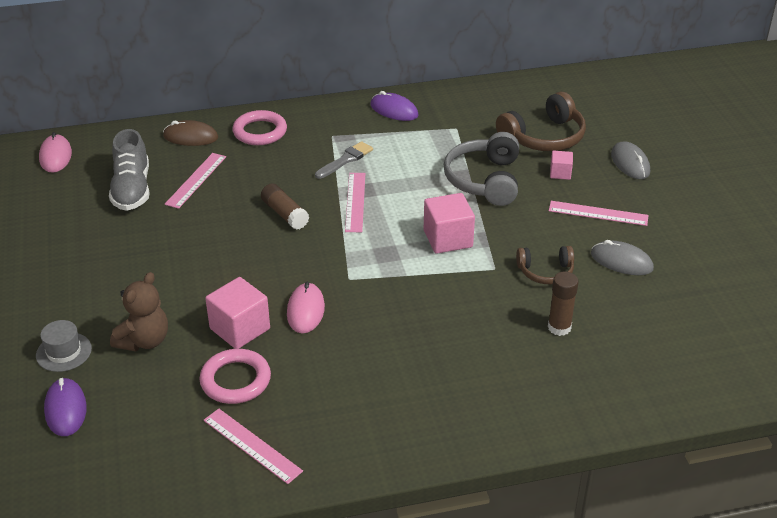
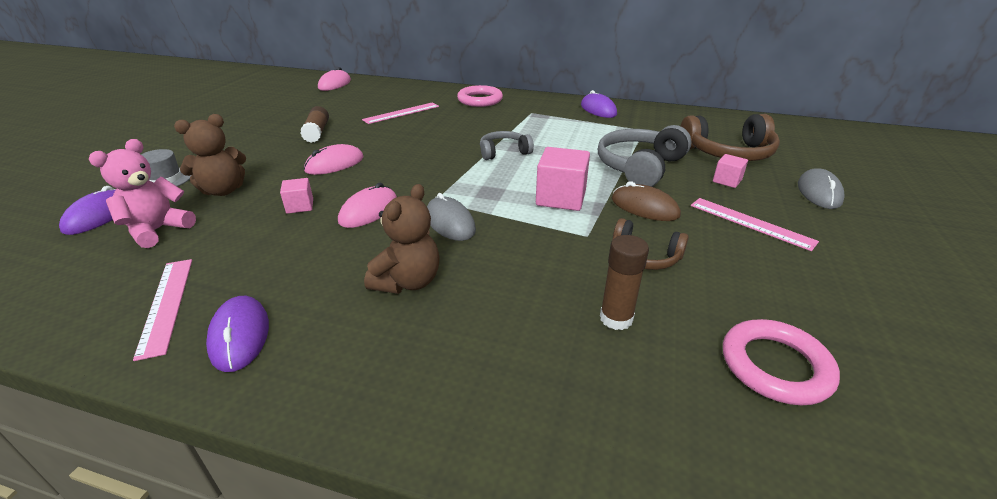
camera: 30 degrees right, 5 degrees down
(132, 189) = (353, 108): grey shoe -> none
(146, 399) = (158, 230): none -> pink teddy bear
(190, 137) = (429, 93): brown mouse -> brown mouse (644, 207)
(211, 273) = (334, 164): none -> pink mouse
(235, 380) = (239, 242): pink ring -> pink ring (775, 366)
(240, 329) = (300, 206): pink cube -> pink cube, size x0.55
(285, 214) = (438, 145): brown glue stick -> brown glue stick (317, 132)
(335, 440) = (239, 336): none -> purple mouse
(345, 160) = (526, 127): grey brush -> none
(355, 202) = (504, 152): pink ruler -> grey headphones
(404, 357) = (408, 282): none -> brown teddy bear
(621, 261) = (753, 276): grey mouse -> grey mouse (450, 222)

